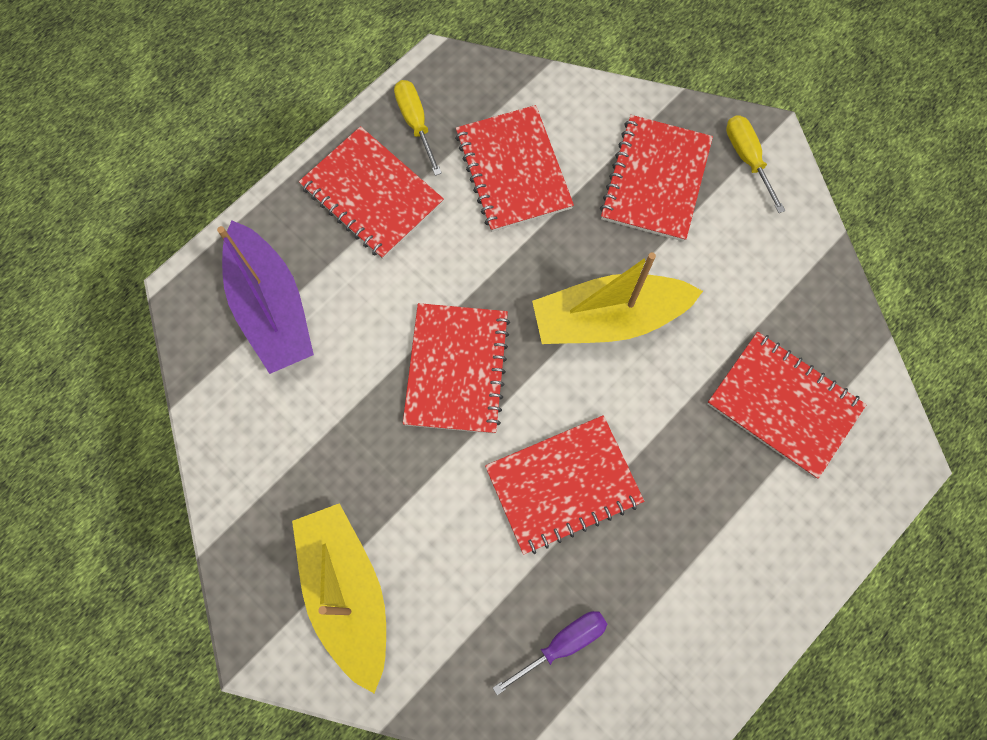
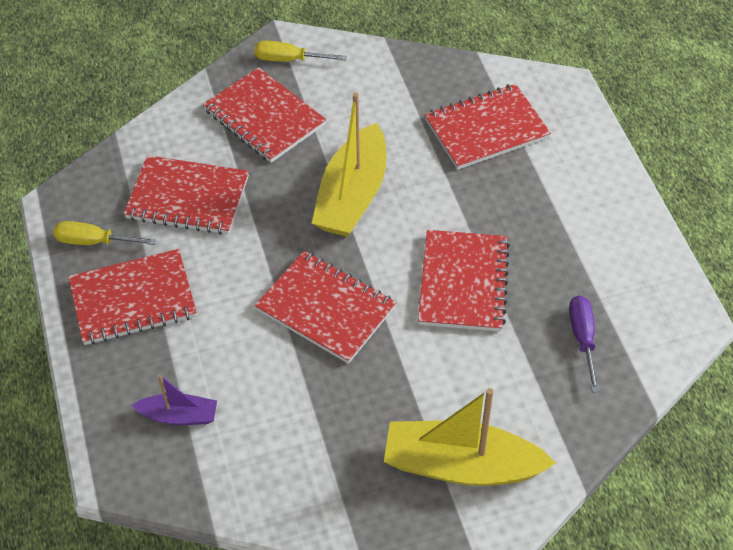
camera: 60 degrees left, 20 degrees down
(271, 308) = (179, 416): purple boat -> purple boat, size x0.52

